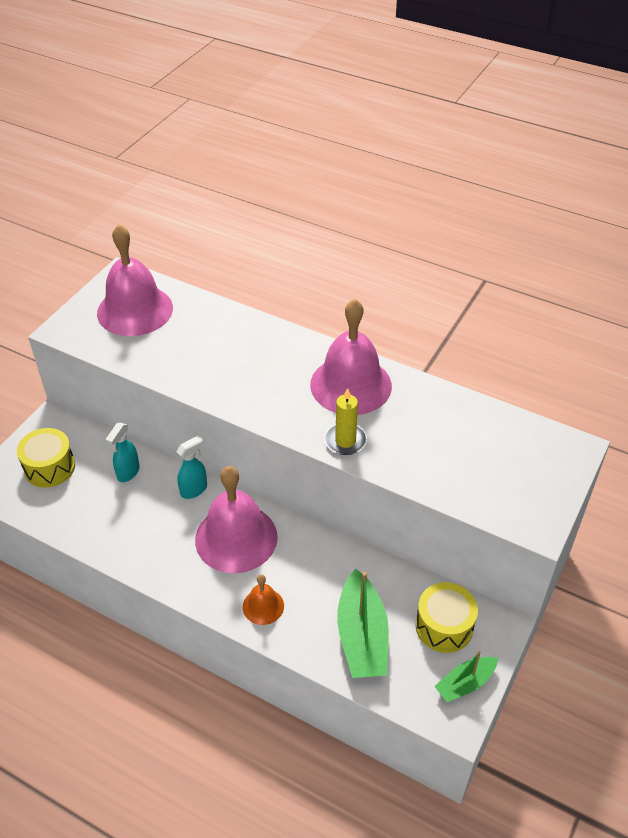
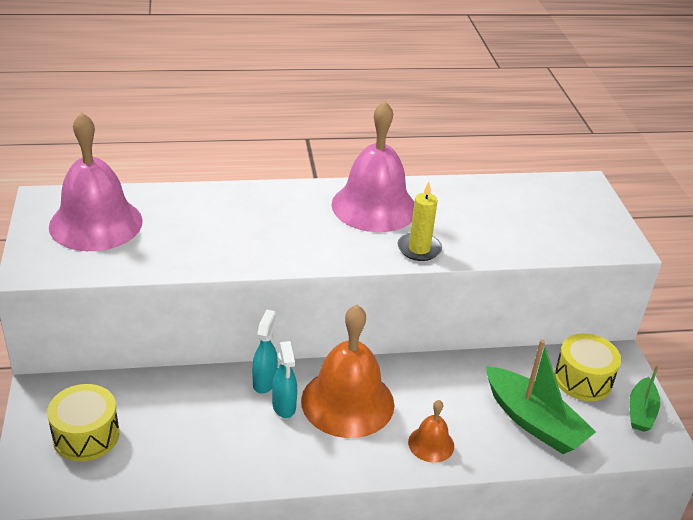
camera: 40 degrees left, 10 degrees down
(128, 472) = (180, 399): turquoise spray bottle -> turquoise spray bottle (284, 406)
(236, 538) = (347, 402): pink bell -> orange bell

